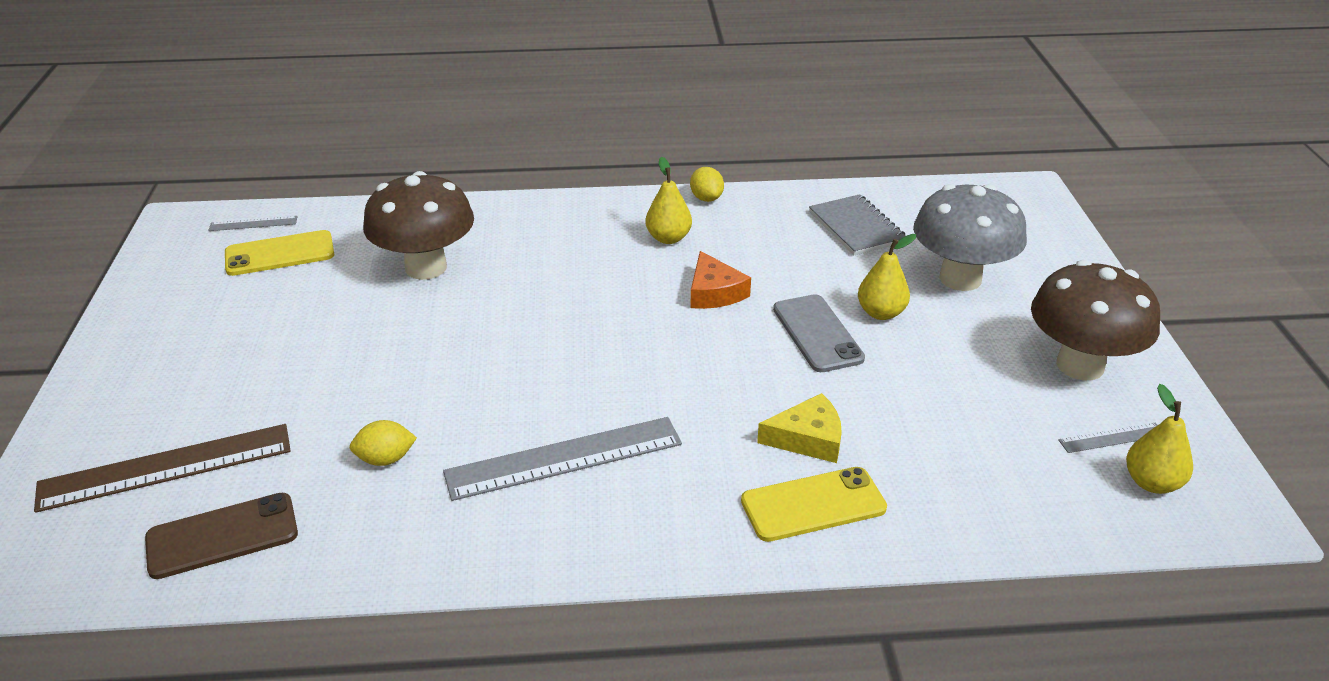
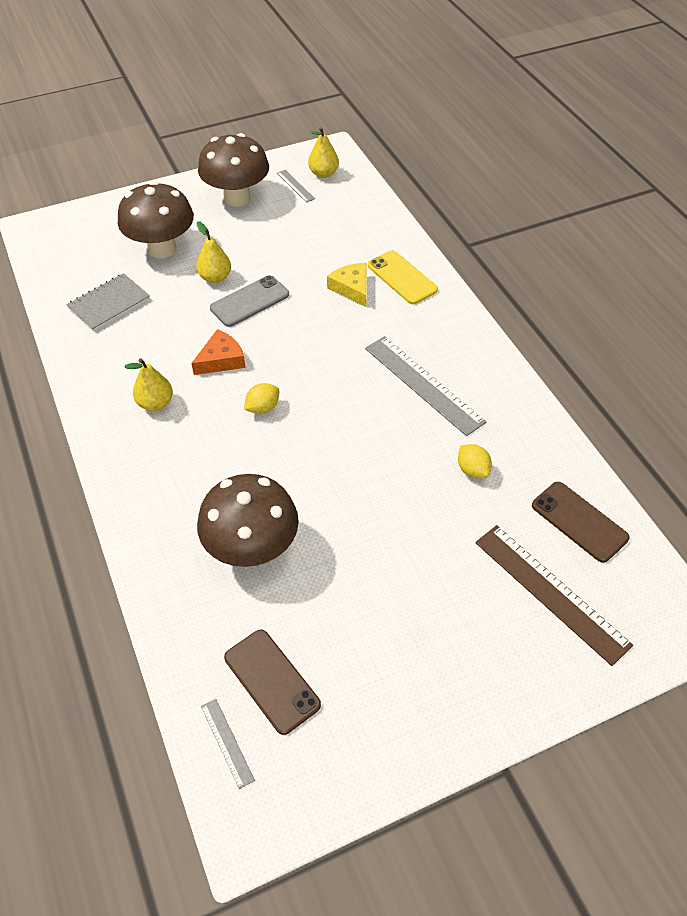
camera: 110 degrees left, 15 degrees up
(280, 254) = (271, 681): yellow phone -> brown phone
(706, 198) = (85, 396): yellow lemon -> yellow lemon (262, 408)
(960, 278) = (162, 249): grey mushroom -> brown mushroom

